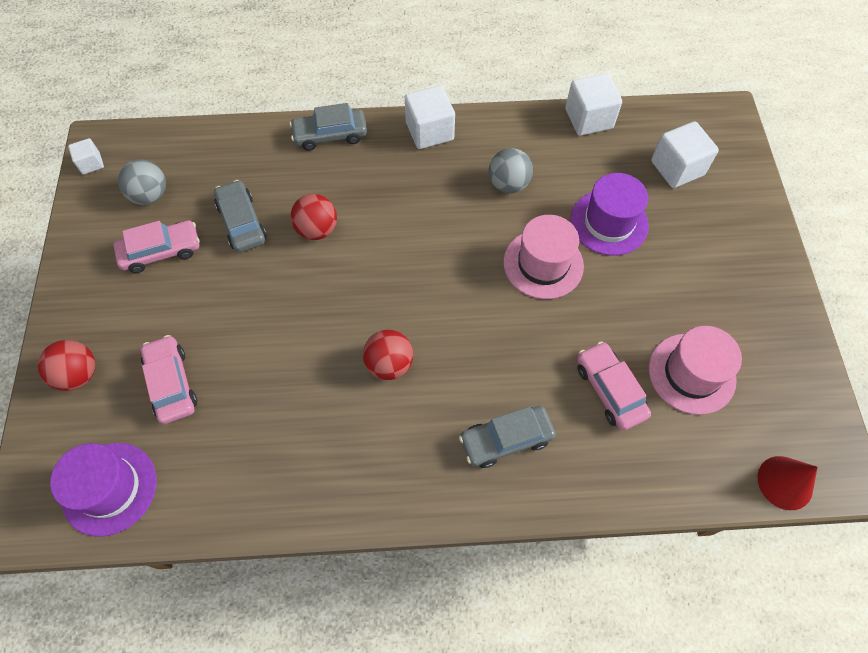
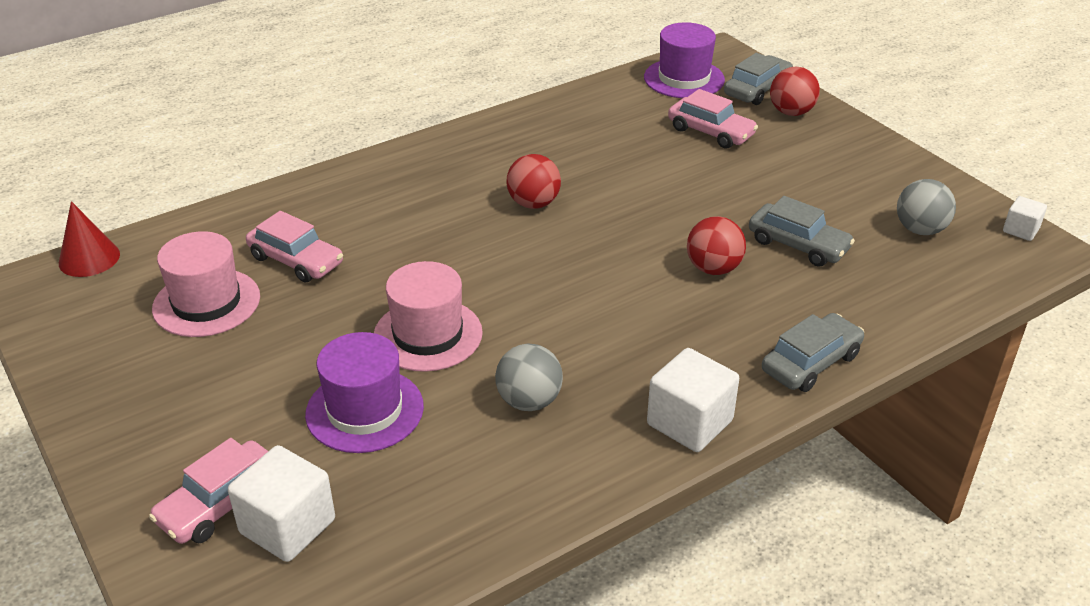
camera: 150 degrees right, 25 degrees down
(161, 251) = (842, 197): pink car -> pink car (220, 503)
(506, 439) = (384, 197): grey car -> grey car (757, 89)
(588, 119) = (466, 546): white cube -> none

